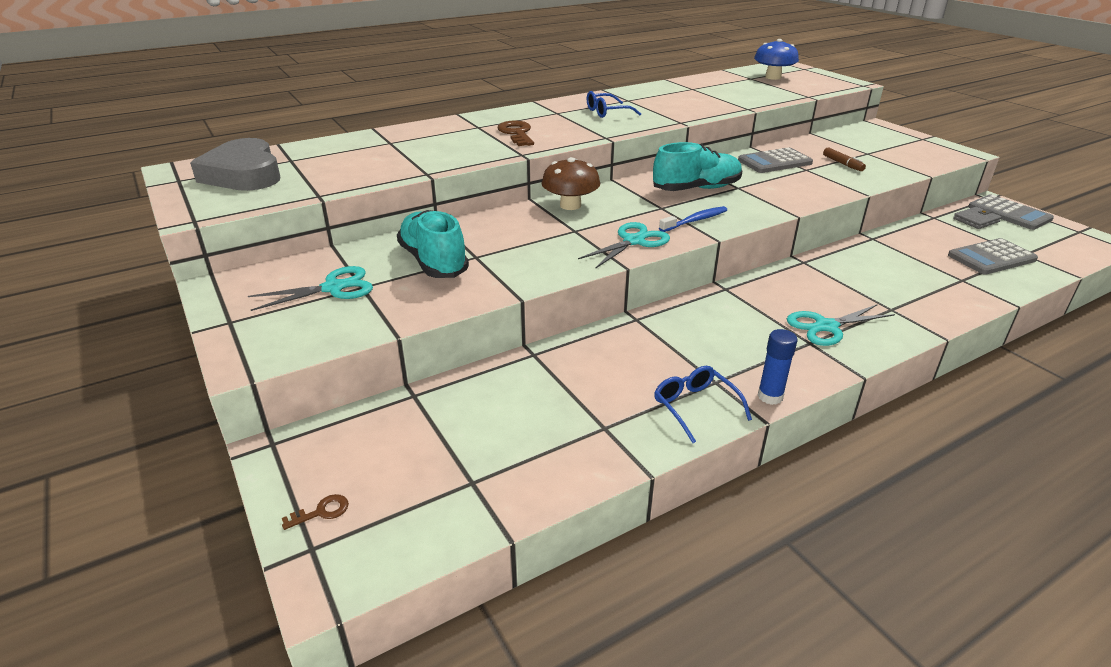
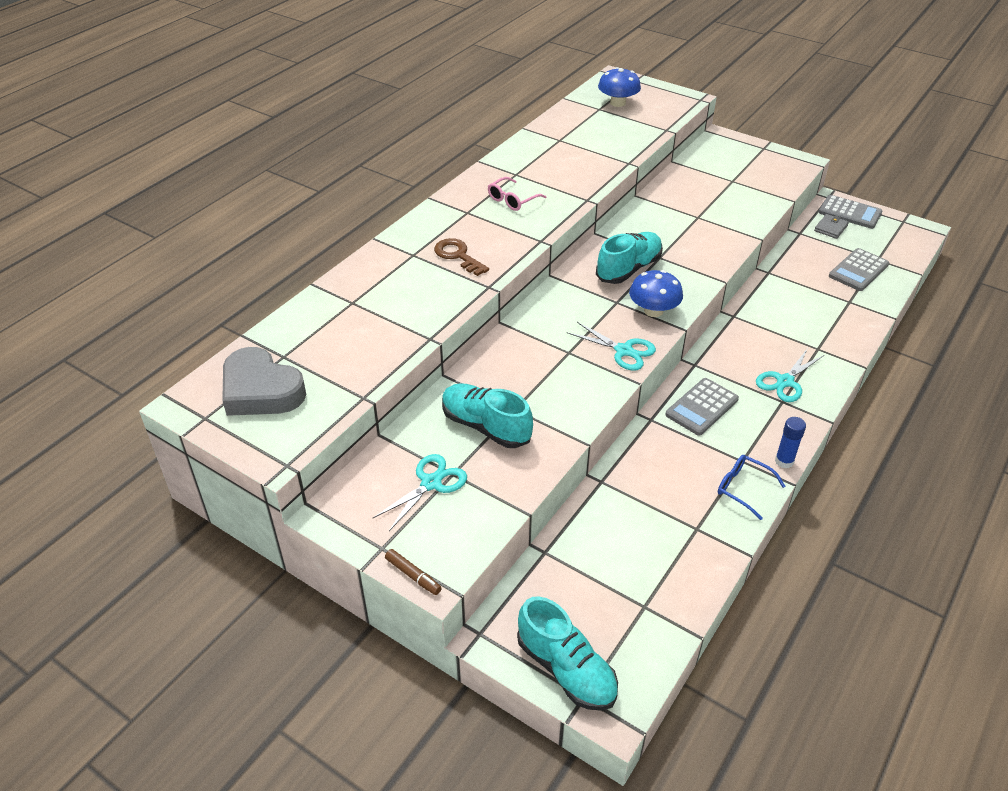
camera: 25 degrees left, 10 degrees up
(321, 512) = (566, 669): brown key -> turquoise shoe
(570, 205) = (542, 321): brown mushroom -> none
(607, 112) = (512, 200): blue glasses -> pink glasses
(633, 241) = (624, 351): turquoise scissors -> turquoise scissors turned 105 degrees clockwise
(695, 220) = (653, 311): blue toothbrush -> blue mushroom
(774, 162) = (667, 213): grey calculator -> grey calculator (702, 407)
(842, 164) = (721, 201): brown marker -> brown marker (413, 575)

